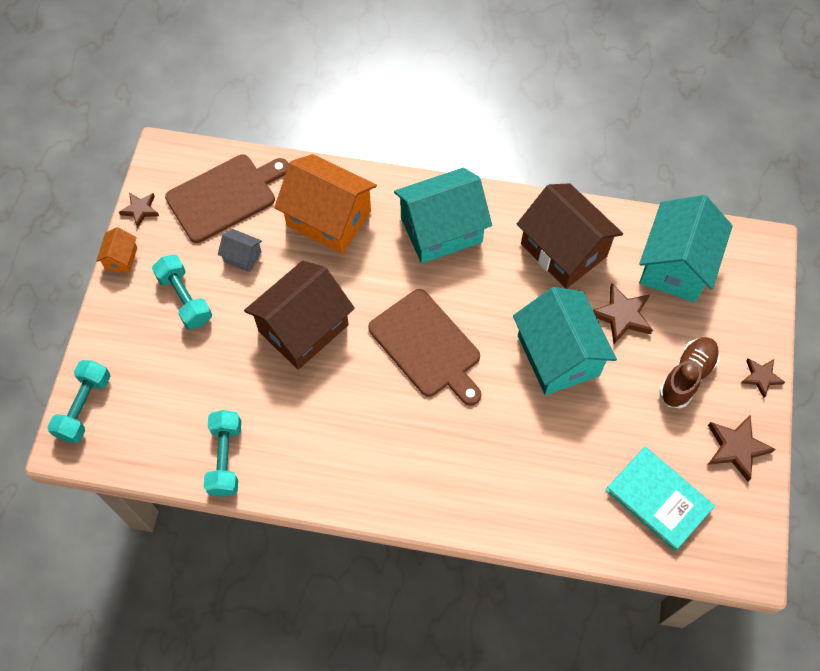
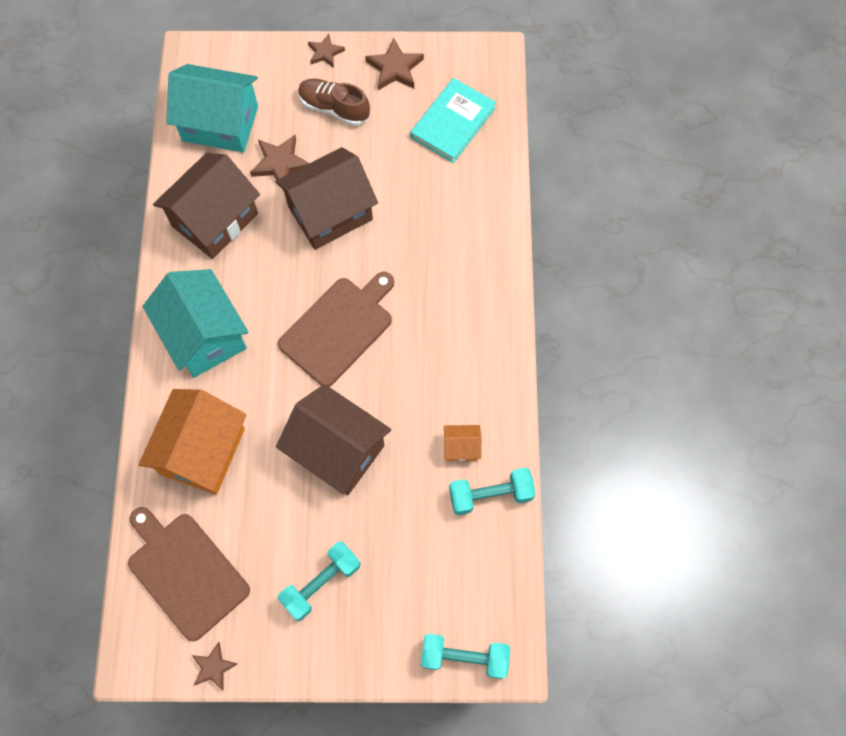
camera: 100 degrees left, 5 degrees up
(121, 258) = (280, 671): orange house -> orange house (461, 447)
(242, 256) = (261, 533): grey house -> none
(558, 355) = (330, 213): turquoise house -> brown house

